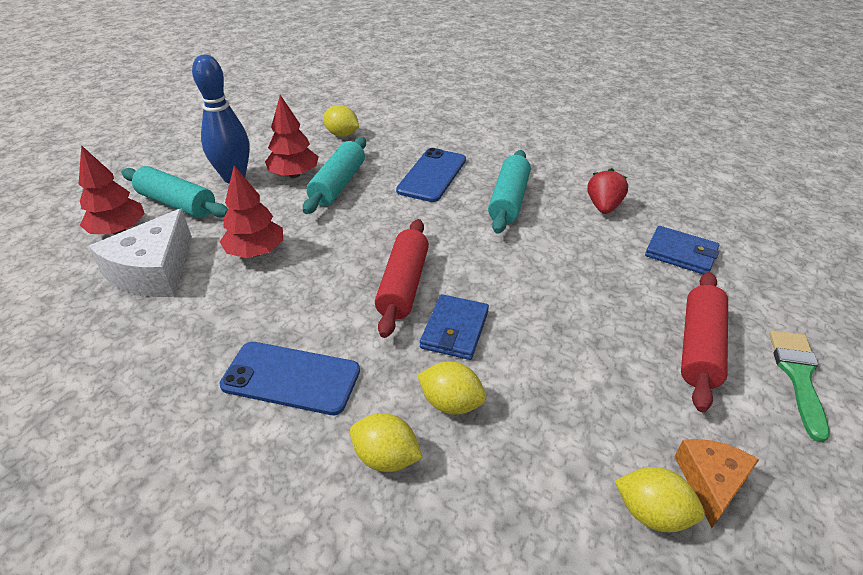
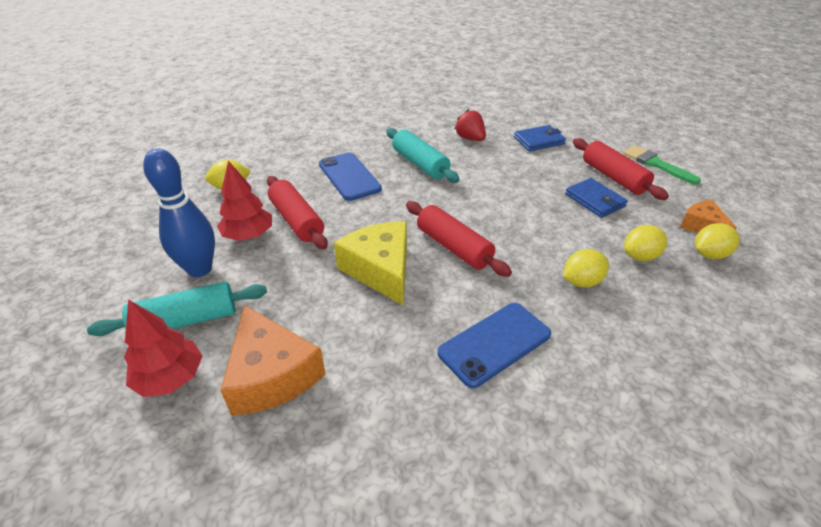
camera: 50 degrees left, 0 degrees up
(154, 271) = (271, 375): white cheese -> orange cheese
(256, 252) = (325, 300): red tree -> none
(323, 259) = (380, 269): none -> yellow cheese
(338, 184) = (296, 220): turquoise rolling pin -> red rolling pin
(386, 457) = (605, 331): yellow lemon -> yellow lemon (640, 256)
(455, 329) = (519, 248): blue wallet -> blue wallet (594, 200)

